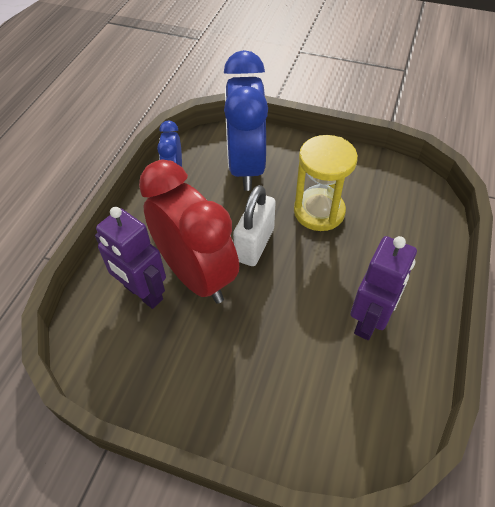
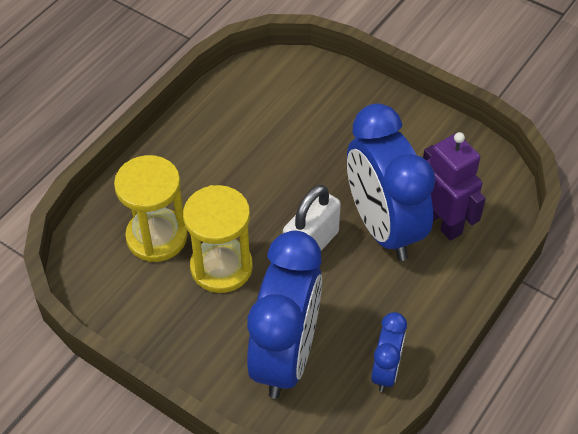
camera: 165 degrees left, 0 degrees up
(196, 275) = (383, 227): red clock -> blue clock
(369, 320) = (229, 147): purple robot -> none
(382, 222) = (157, 237): none -> yellow hourglass

